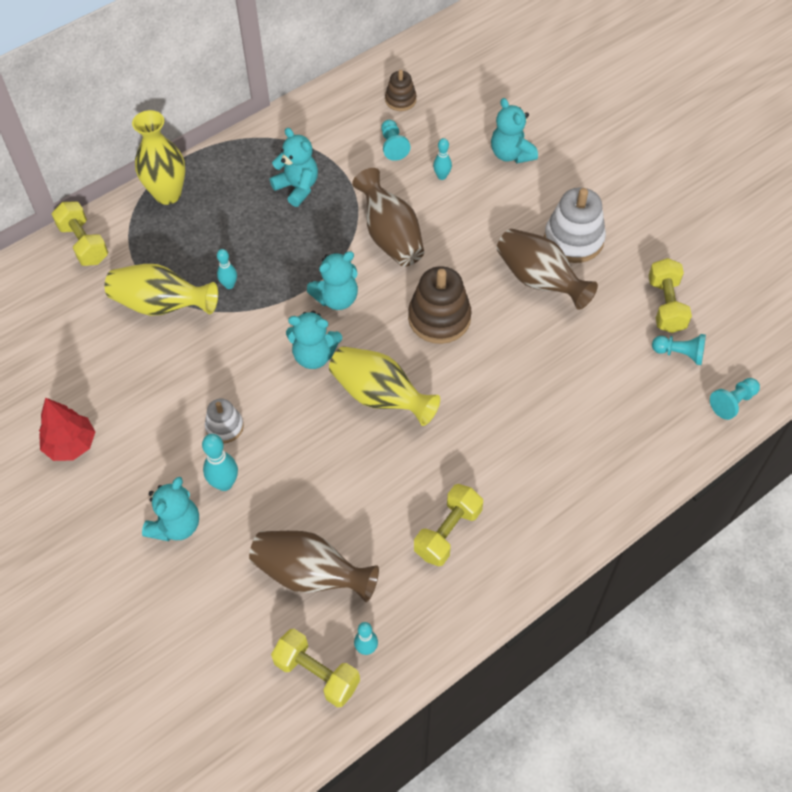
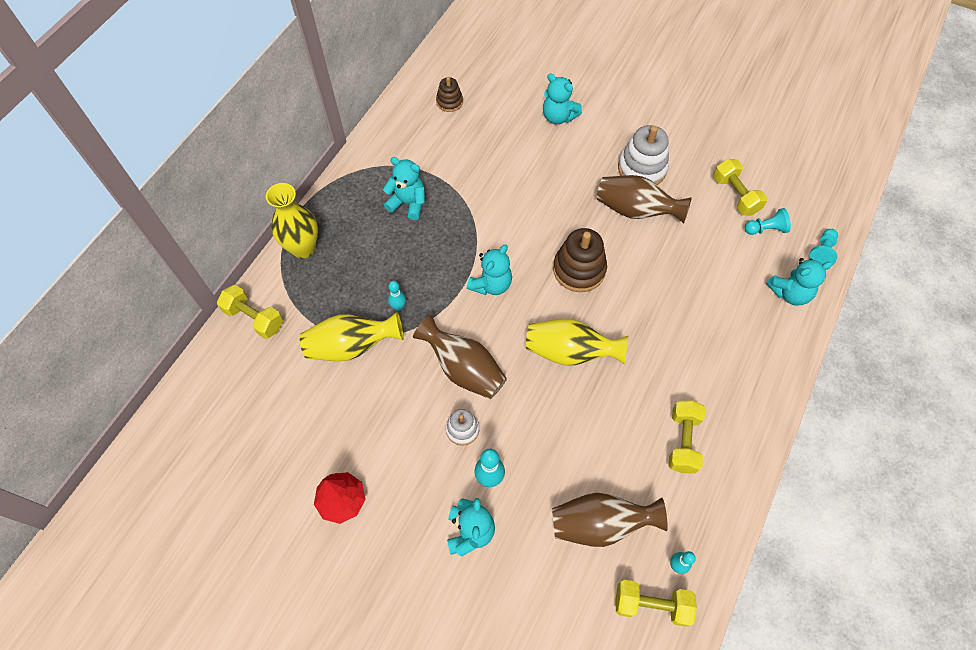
camera: 25 degrees left, 5 degrees up
(314, 355) = (500, 339): turquoise teddy bear -> turquoise teddy bear (789, 293)
(390, 236) = (504, 217): brown vase -> brown vase (464, 369)
(393, 146) = (465, 142): turquoise pawn -> none
(442, 176) = (516, 153): turquoise bowling pin -> none

